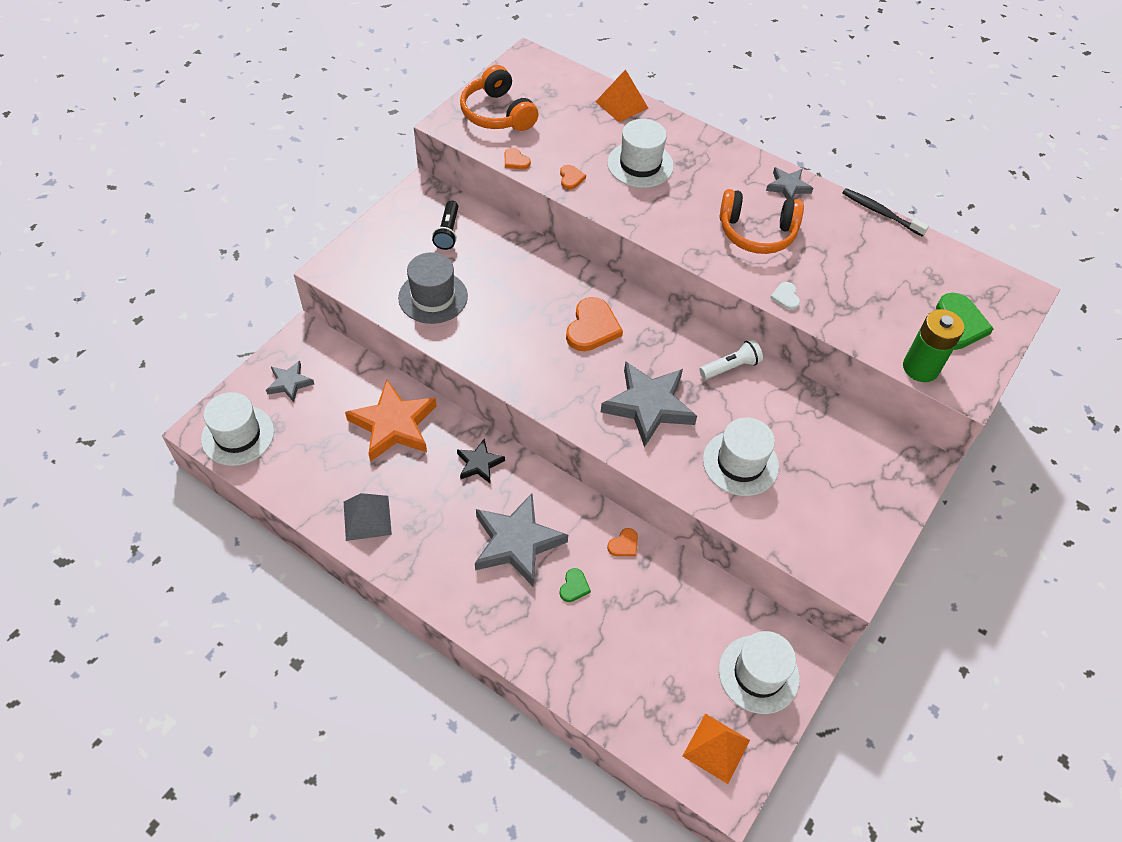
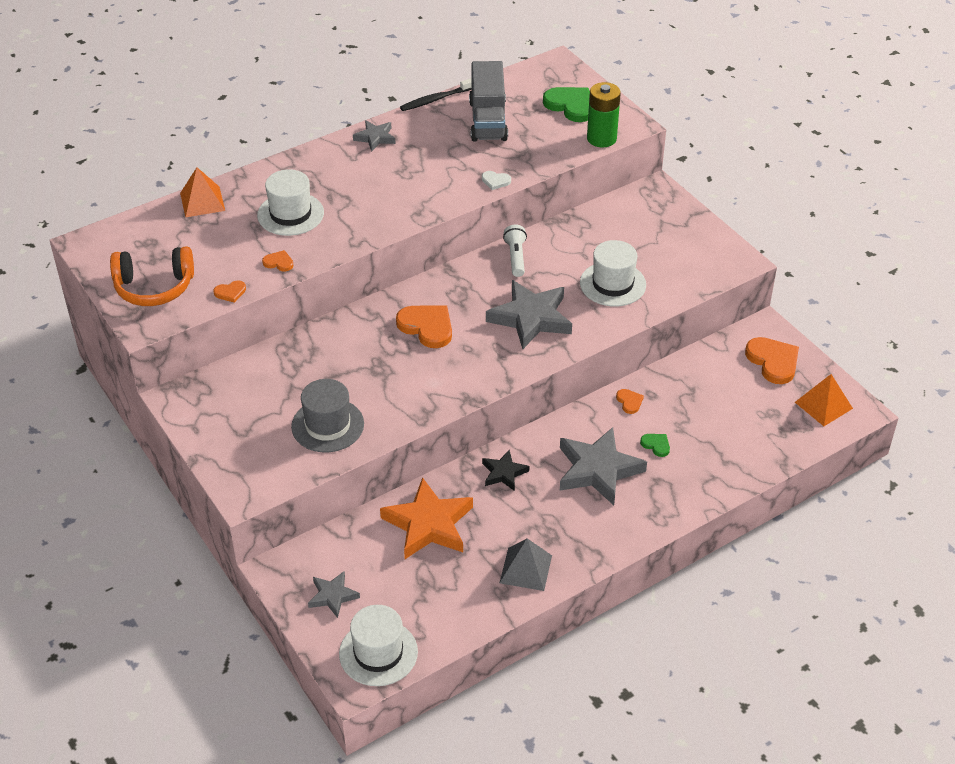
camera: 65 degrees left, 10 degrees down
(447, 232) = (247, 393): black flashlight -> none
(757, 232) = (416, 173): orange headphones -> none
(758, 674) = (773, 361): white hat -> orange heart
(878, 263) = (488, 120): none -> grey truck

